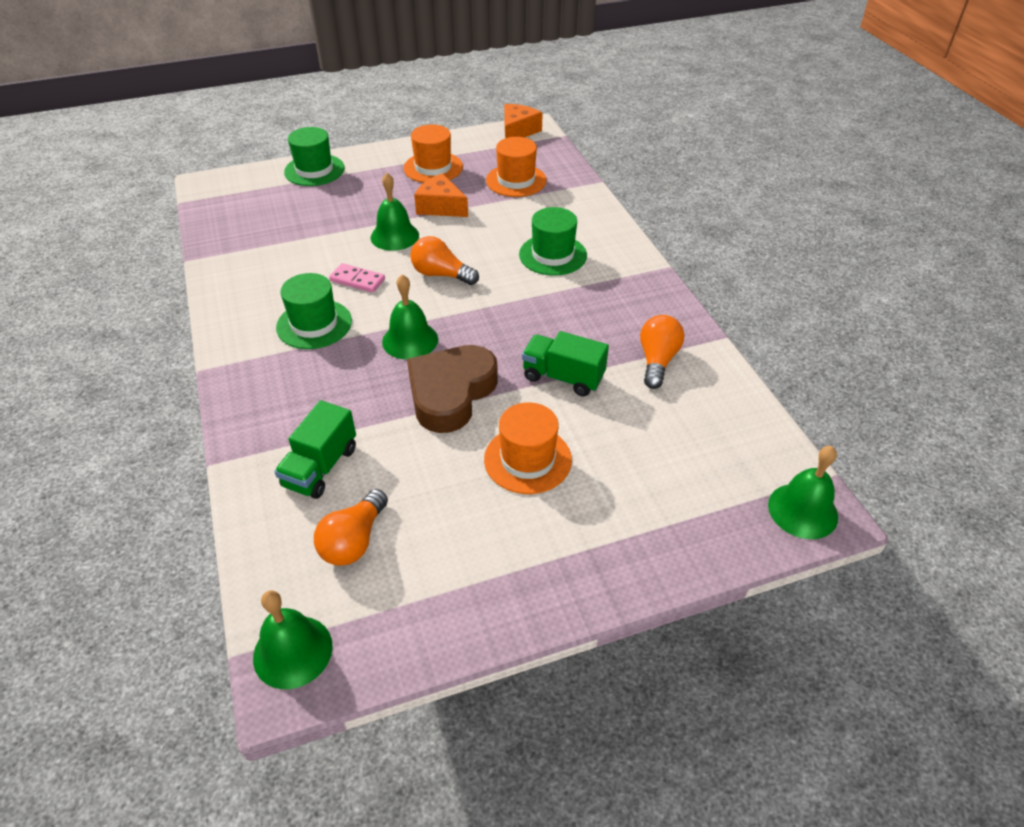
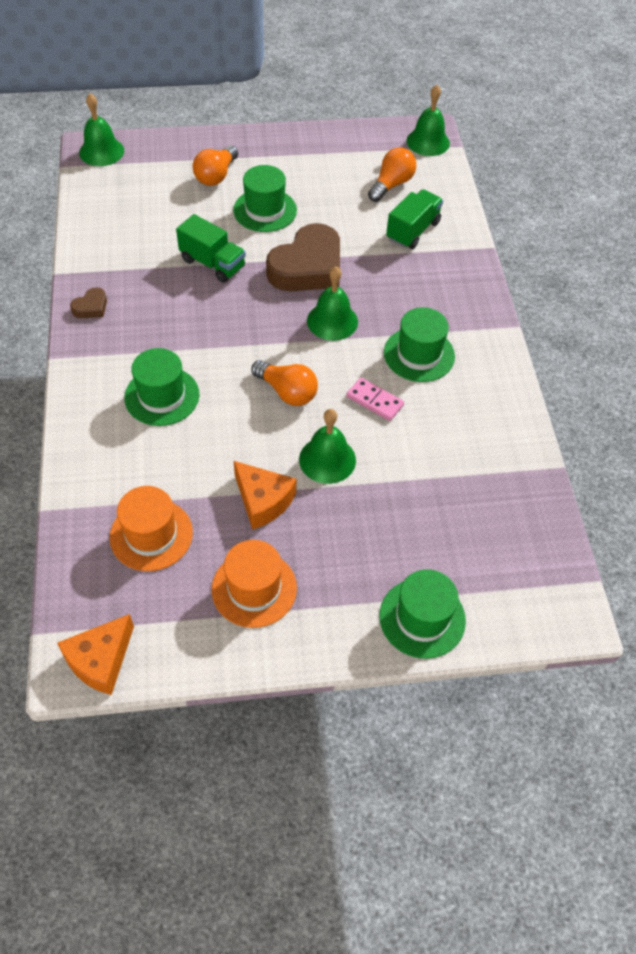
camera: 170 degrees left, 10 degrees up
(527, 459) = (265, 210): orange hat -> green hat
(657, 361) = (128, 263): orange light bulb -> orange light bulb (216, 176)
(665, 312) = (91, 307): none -> brown heart

